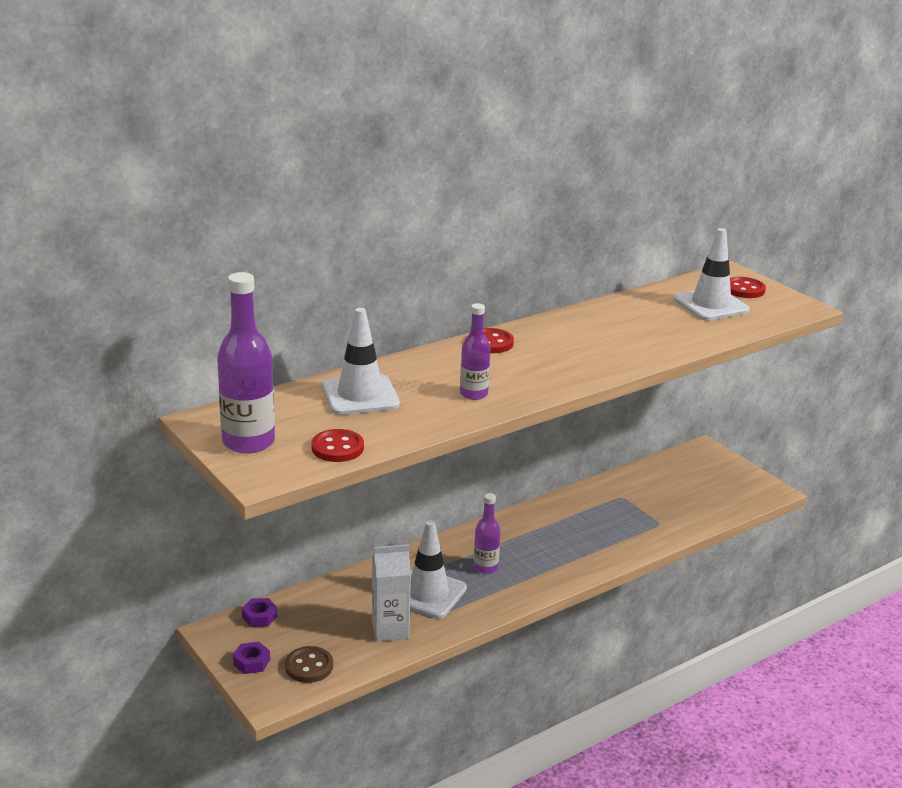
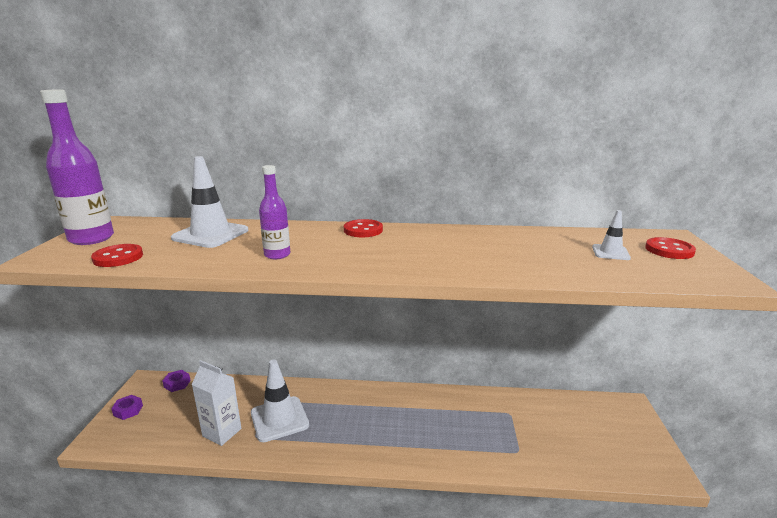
camera: 40 degrees right, 5 degrees down
(309, 666) = (145, 431): brown button -> none
(485, 568) = (340, 419): purple bottle -> none
(711, 305) = (610, 252): white traffic cone -> white traffic cone, size x0.52

